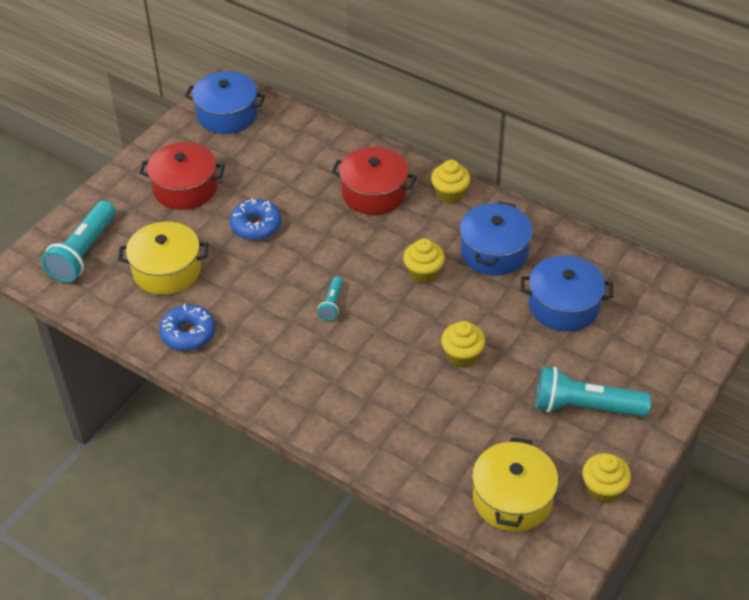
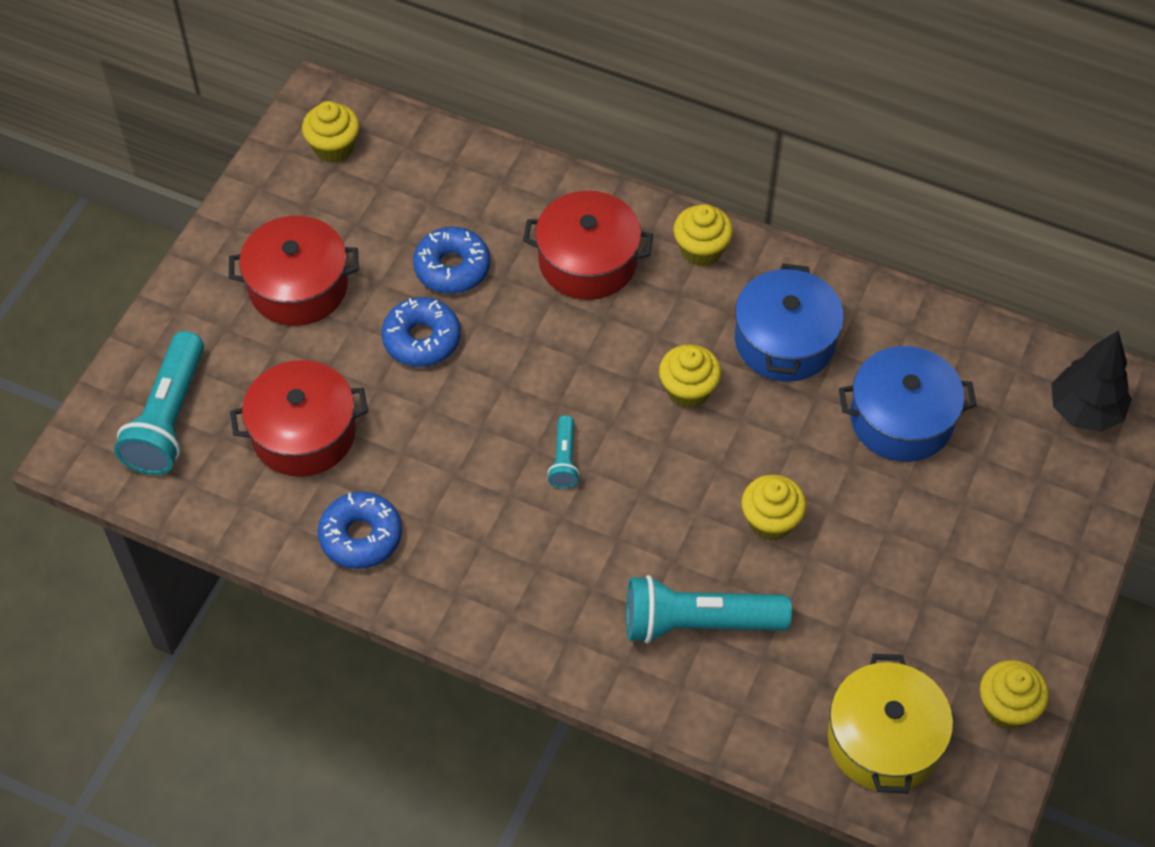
camera: 10 degrees left, 10 degrees up
(167, 270) = (304, 433): yellow pot -> red pot
(227, 114) = (334, 147): blue pot -> yellow cupcake
(285, 188) = (452, 268): none -> blue donut
(585, 407) = (959, 580): turquoise flashlight -> turquoise flashlight (698, 623)
(691, 315) = (1085, 411): none -> black tree

